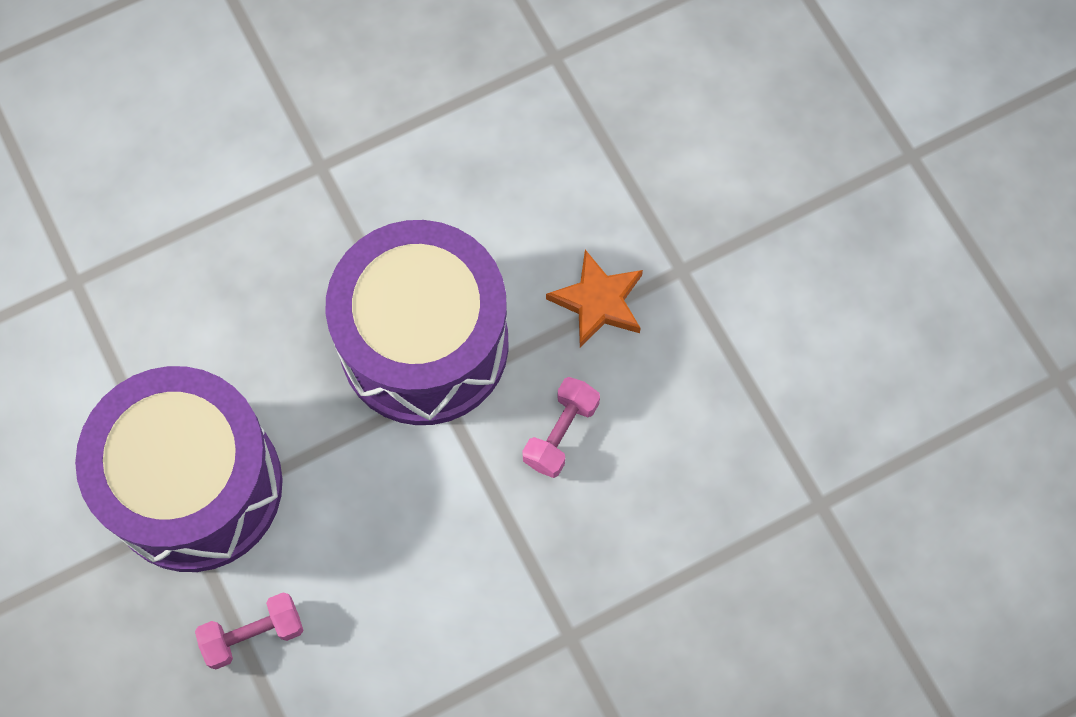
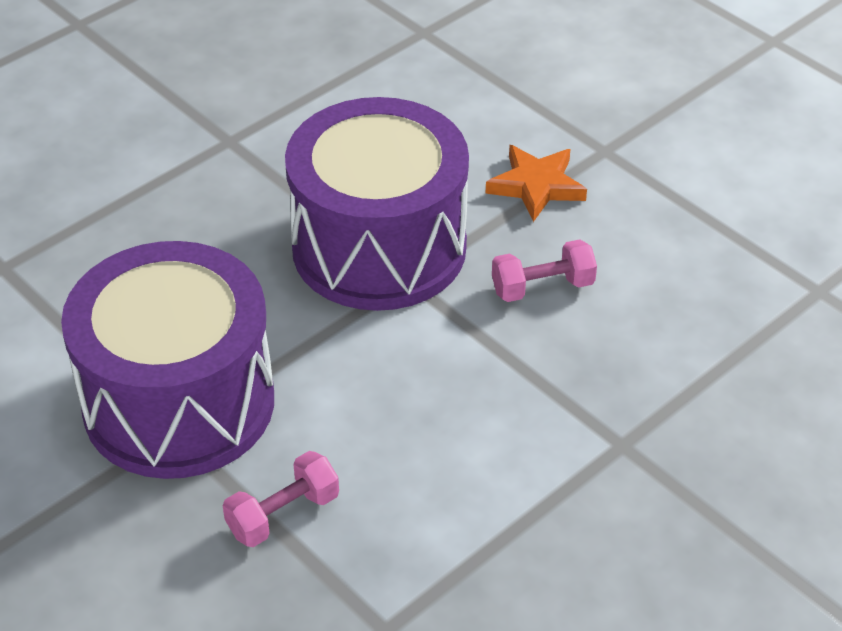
camera: 15 degrees left, 25 degrees down
(561, 433) = (542, 287): pink dumbbell -> pink dumbbell turned 60 degrees clockwise

